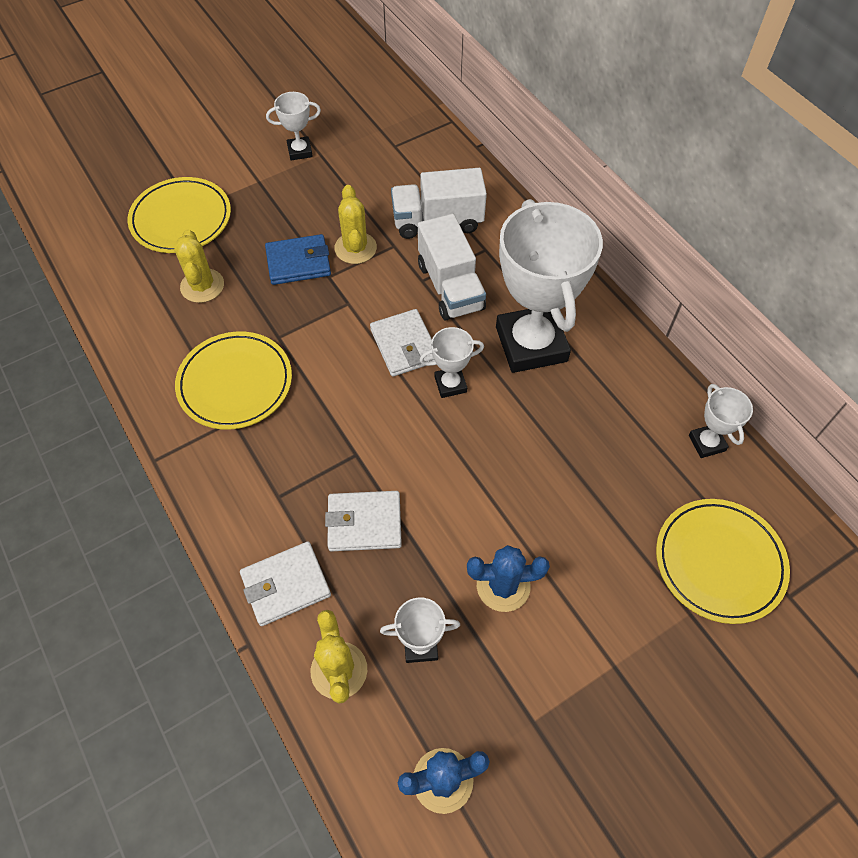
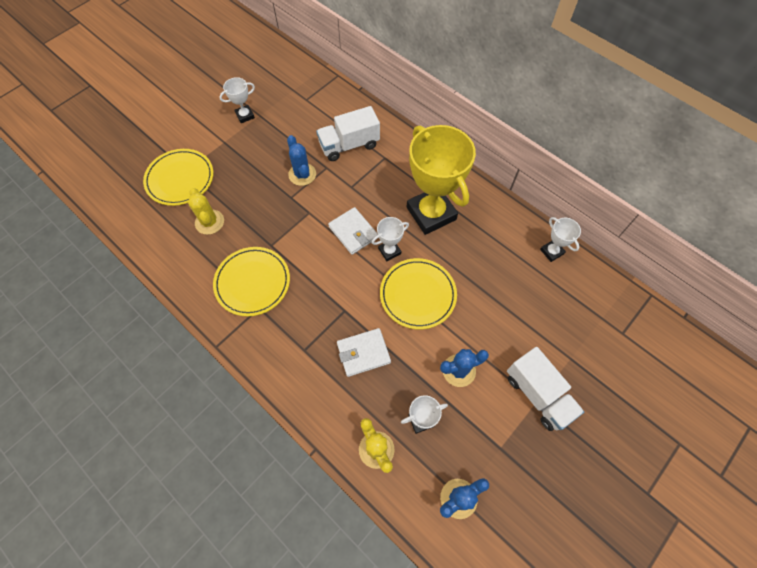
camera: 15 degrees left, 5 degrees up
(286, 585) = (327, 405): white wallet -> none
(298, 262) = (268, 192): blue wallet -> none
(355, 248) = (302, 174): yellow cactus -> blue cactus
(450, 287) = (370, 187): white truck -> white truck (538, 394)
(531, 344) = (431, 213): white trophy -> yellow trophy
(719, 562) = (578, 323): yellow plate -> yellow plate (417, 295)

